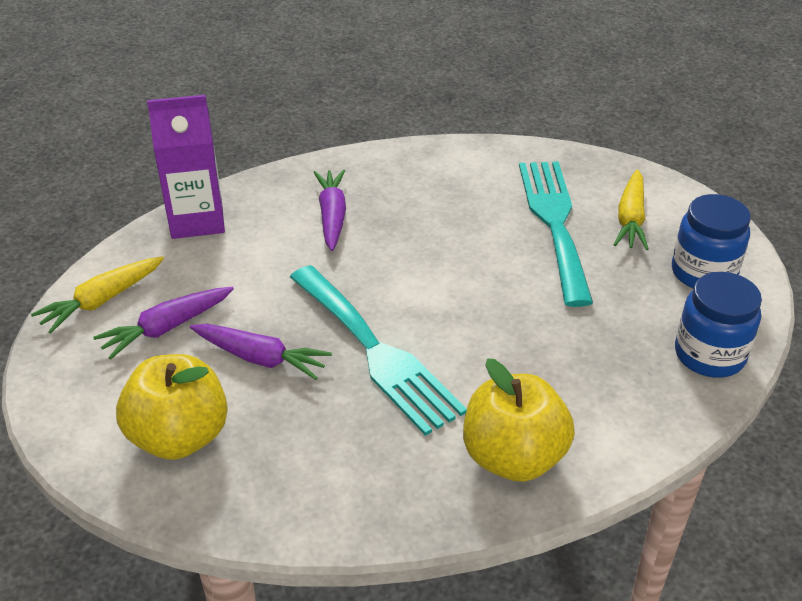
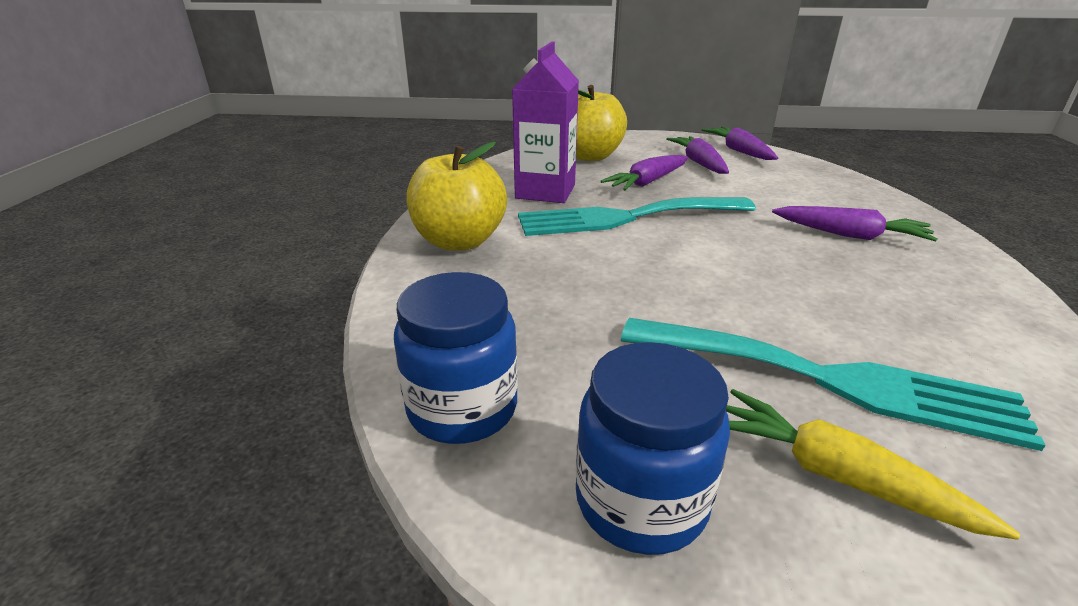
camera: 115 degrees right, 10 degrees down
(101, 301) = (739, 151): yellow carrot -> purple carrot
(197, 220) = (844, 184): purple carton -> purple carton (545, 192)

